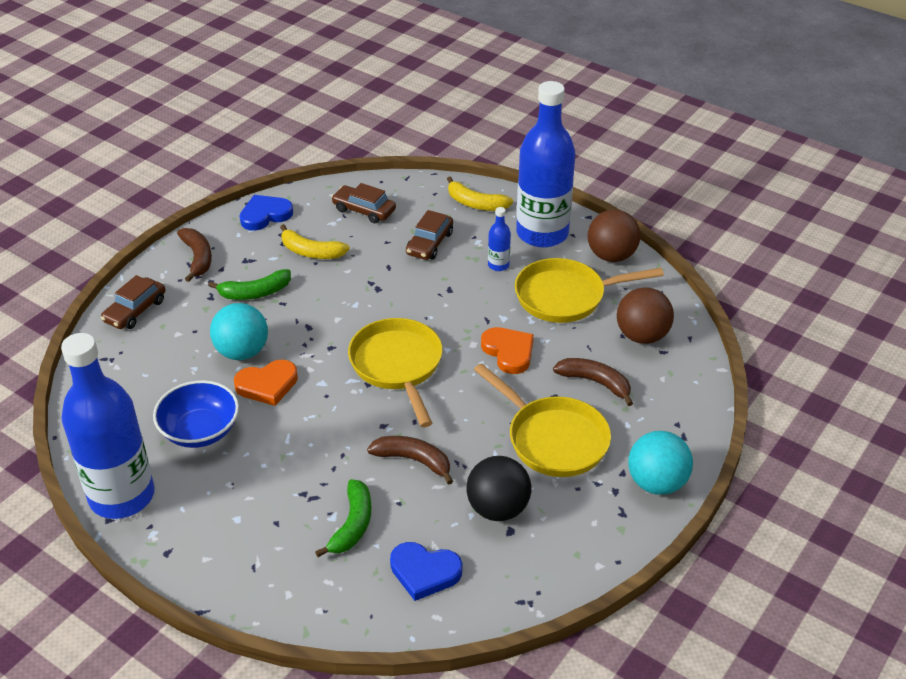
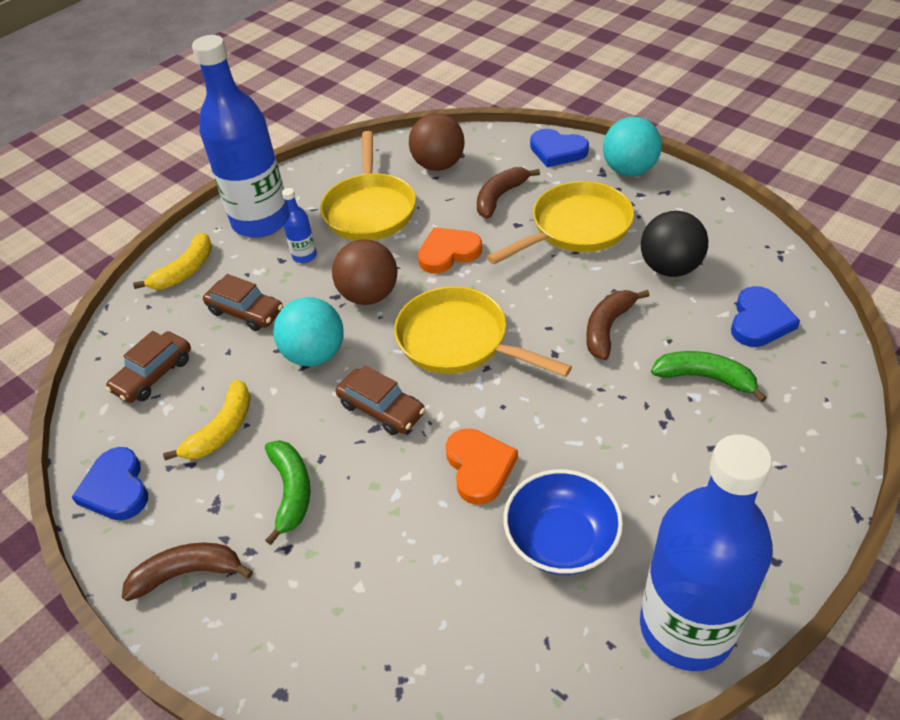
camera: 80 degrees left, 5 degrees up
(135, 310) = (292, 655): brown car -> brown car (381, 409)
(242, 352) = (412, 500): turquoise ball -> turquoise ball (315, 354)
(398, 366) = (459, 341): yellow pan -> yellow pan turned 45 degrees clockwise
(611, 256) = (314, 176): brown ball -> brown ball (369, 295)
(682, 424) = (557, 151): none -> blue heart

